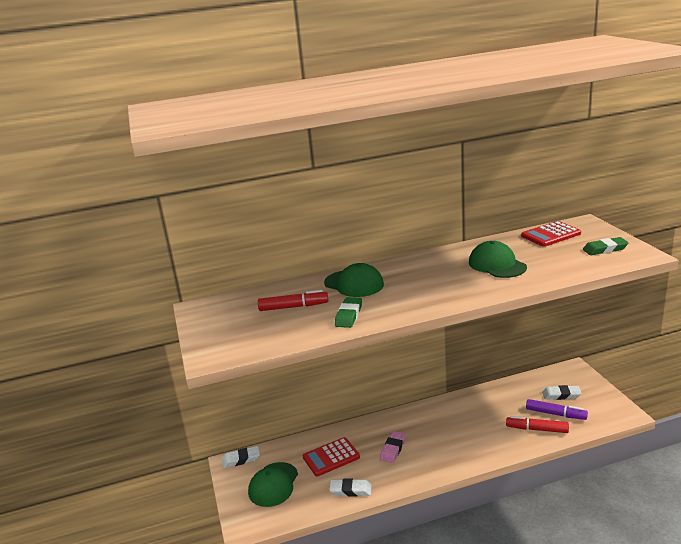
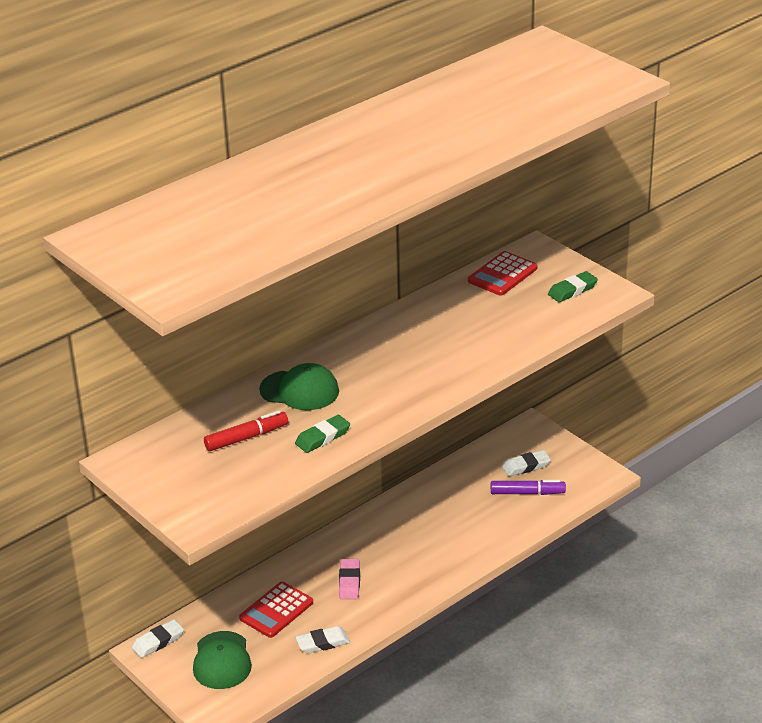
camera: 25 degrees left, 10 degrees up
(348, 315) = (322, 437): green eraser -> green eraser turned 60 degrees clockwise
(497, 265) = (458, 333): green cap -> none
(537, 429) = (512, 517): red marker -> none

